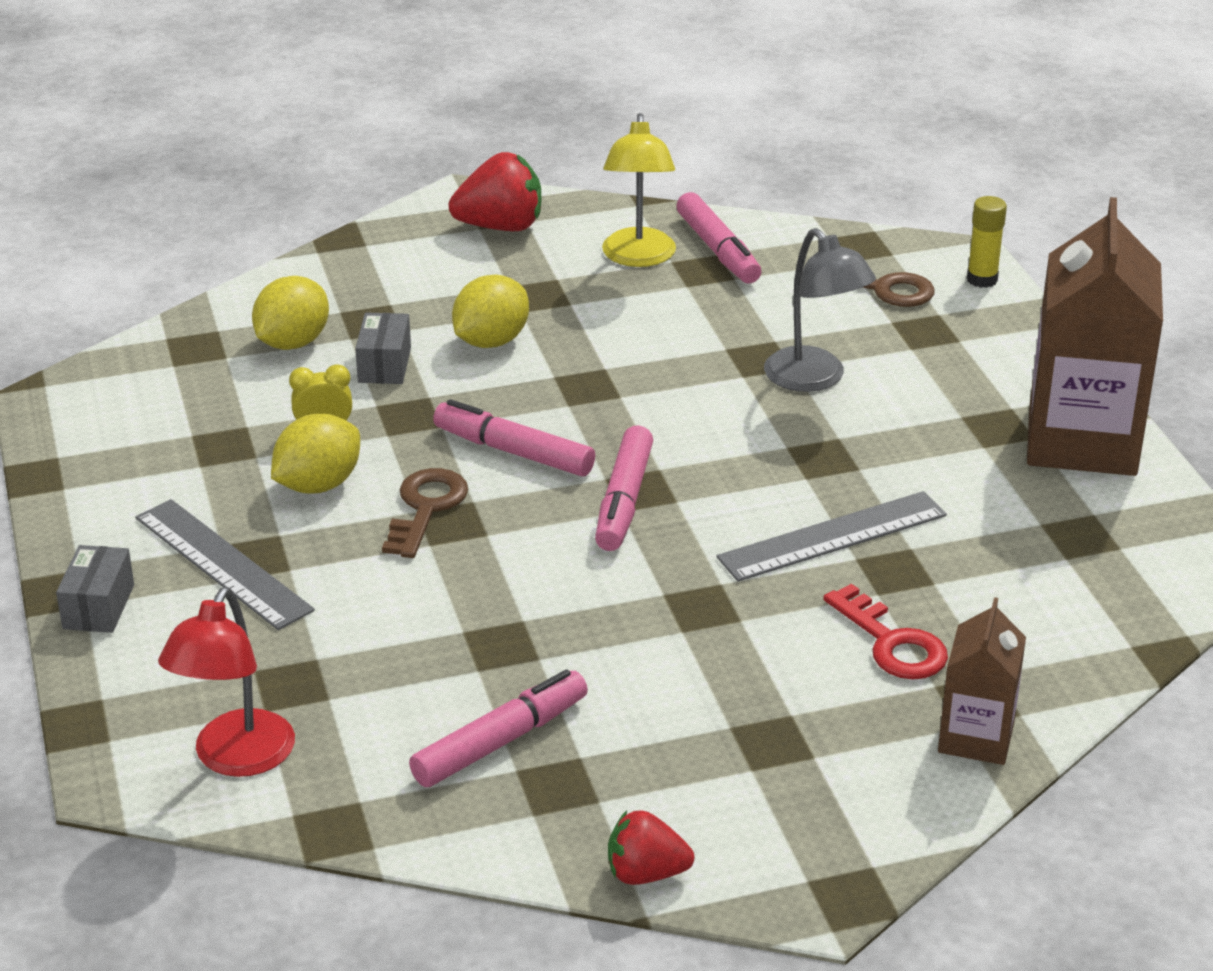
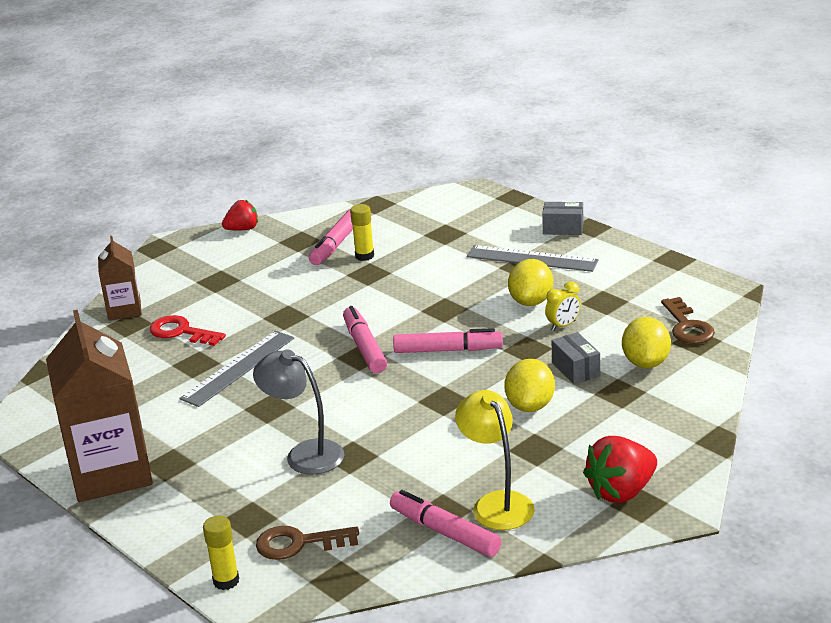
camera: 155 degrees right, 5 degrees down
(99, 607) = (563, 228): grey box -> grey box turned 60 degrees counterclockwise
(236, 759) = (437, 208): red lamp -> none
(426, 508) = (464, 310): brown key -> brown key (687, 326)
(474, 688) = (364, 256): none -> yellow glue stick

